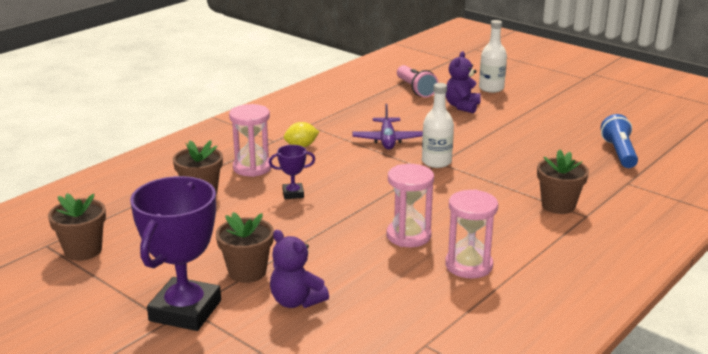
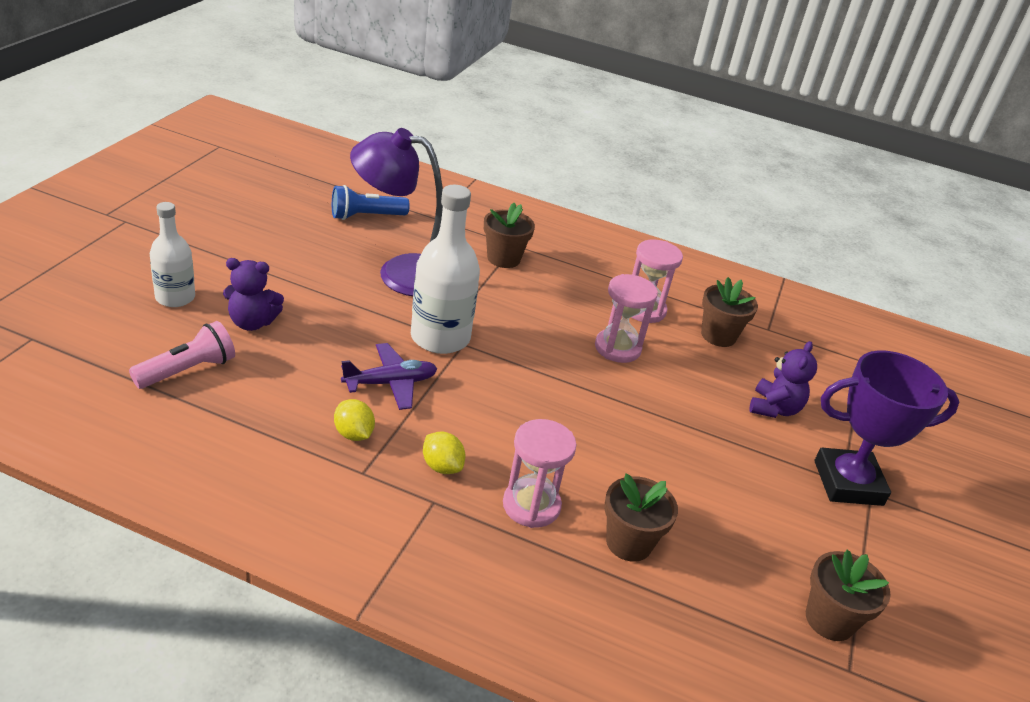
camera: 115 degrees left, 10 degrees up
(247, 272) = (757, 453): brown flower pot -> brown flower pot (718, 336)
(293, 194) = (581, 449): purple trophy -> none
(342, 125) = (353, 434): none -> yellow lemon
(436, 162) = (440, 337): white bottle -> white bottle, size x1.59
(528, 157) = (400, 272): none -> purple lamp

